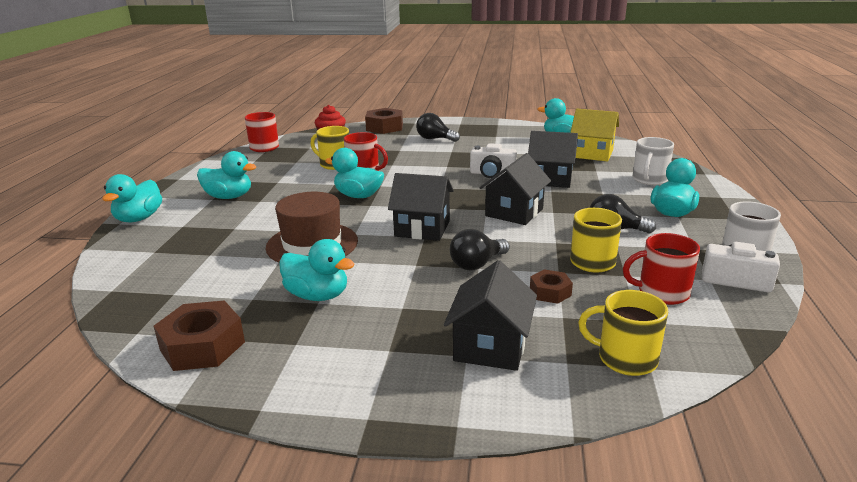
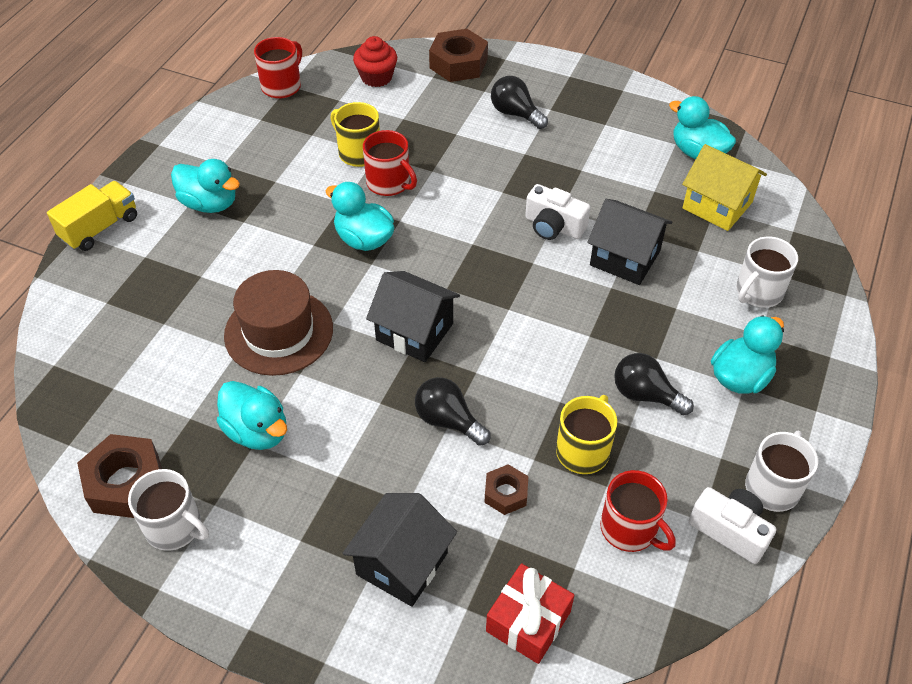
camera: 15 degrees right, 25 degrees up
(139, 218) = (100, 228): turquoise duck -> yellow truck
(262, 364) = (175, 527): none -> white mug
(477, 264) = (448, 420): black light bulb -> black light bulb turned 60 degrees clockwise
(514, 212) = (540, 325): black house -> none
(625, 359) = (528, 621): yellow mug -> red gift
(662, 293) = (630, 529): red mug -> red mug turned 150 degrees counterclockwise

